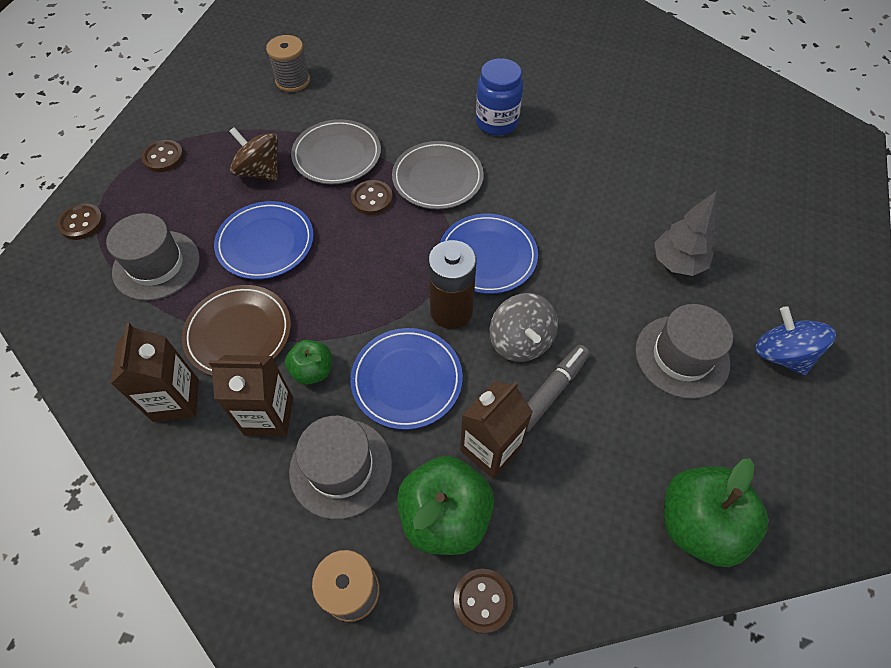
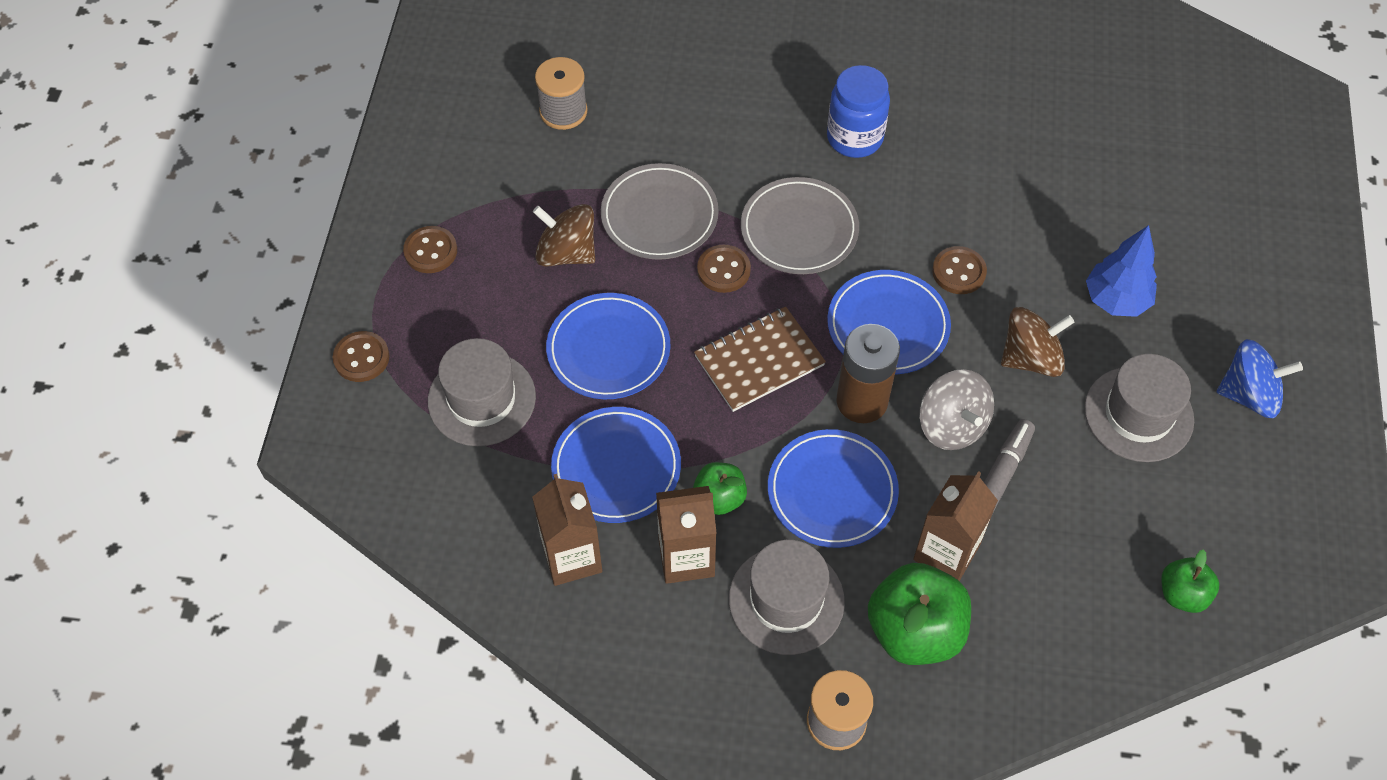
camera: 10 degrees left, 0 degrees up
(239, 333) = (616, 468): brown plate -> blue plate
(378, 268) = (759, 361): none -> brown notebook
(483, 601) = (975, 707): brown button -> brown button (959, 272)
(598, 297) = (1030, 358): none -> brown spinning top
(677, 263) = (1116, 300): grey tree -> blue tree
(698, 524) = (1182, 594): green apple -> green apple, size x0.55
(781, 354) = (1249, 395): blue spinning top -> blue spinning top turned 135 degrees clockwise

